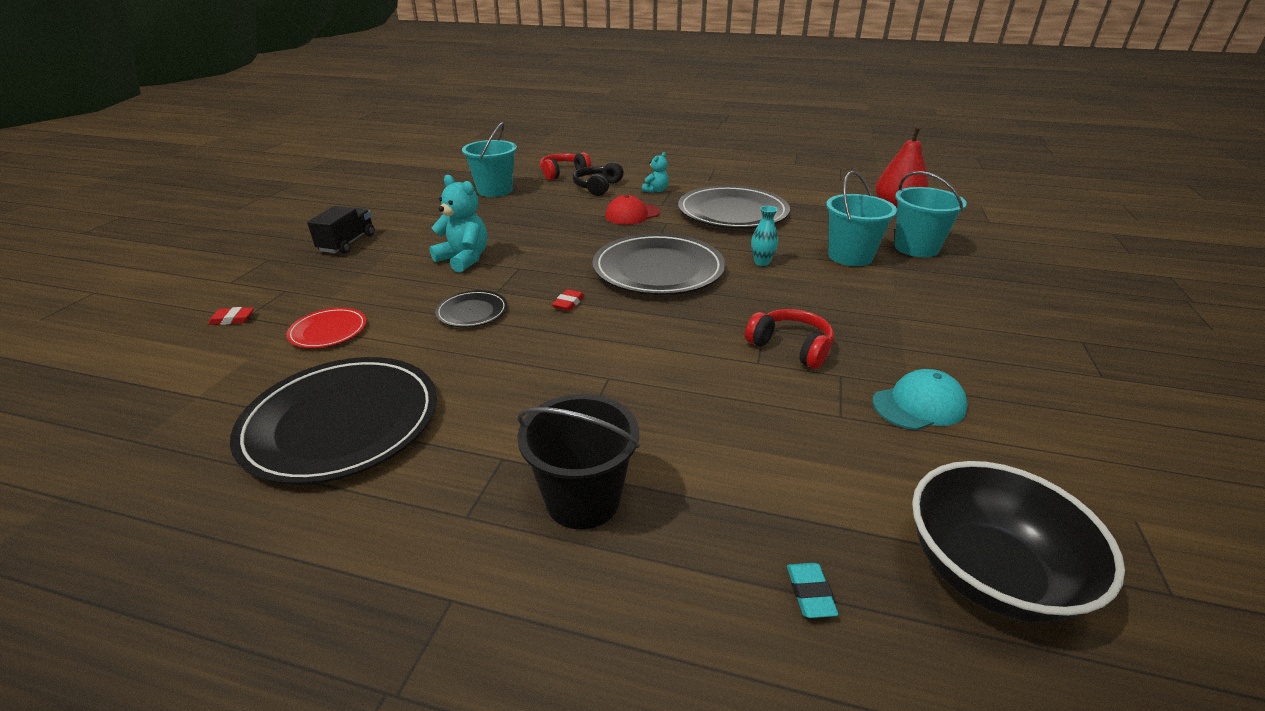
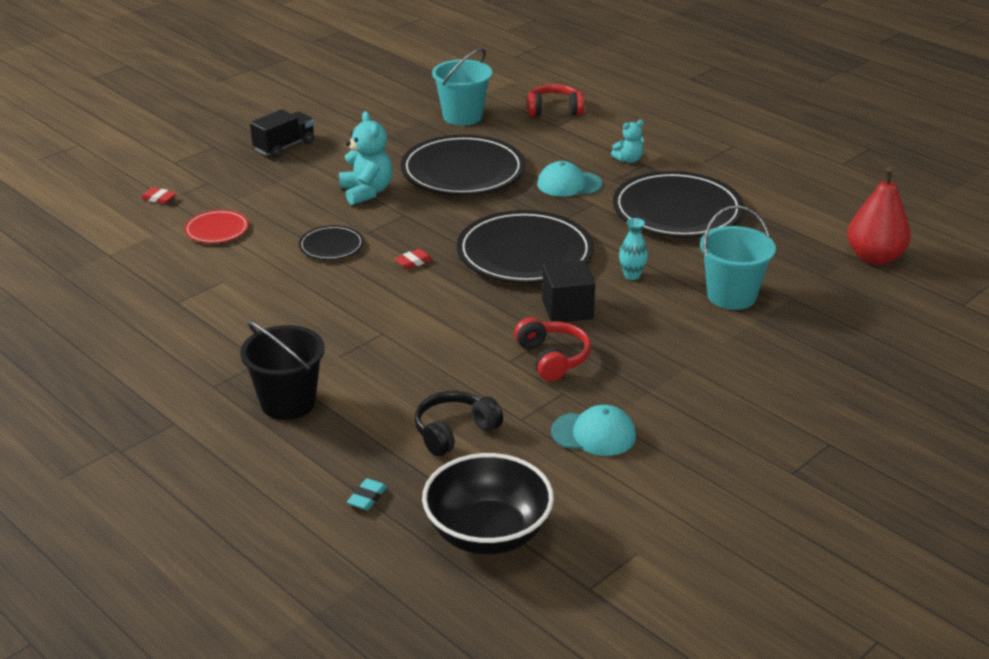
camera: 30 degrees right, 0 degrees up
(341, 423) = (182, 303): black plate -> black plate (462, 171)
(598, 187) = (571, 139): black headphones -> black headphones (454, 432)
(632, 214) = (569, 184): red cap -> turquoise cap
(748, 302) = (567, 309): none -> black cube
(916, 248) = (819, 308): turquoise bucket -> none

